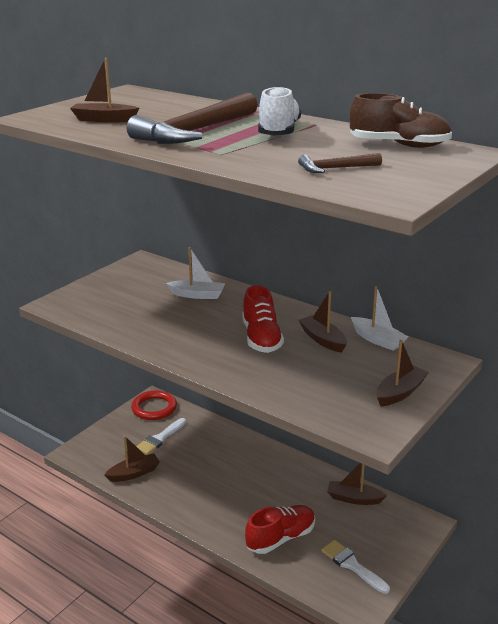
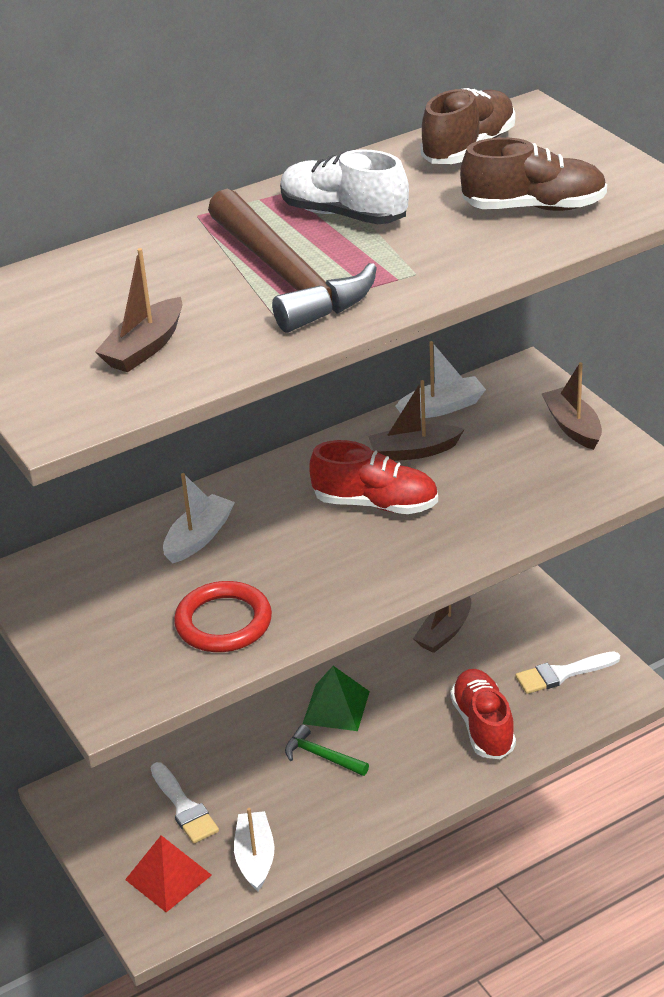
camera: 65 degrees left, 10 degrees up
(110, 447) = (168, 877): none -> red pyramid
(134, 473) = (255, 858): brown boat -> white boat
(154, 408) = (93, 798): red ring -> red ring (223, 622)
(220, 476) = (322, 756): none -> green hammer
(262, 471) = (336, 707): none -> green pyramid
(335, 168) = (534, 207): brown hammer -> brown shoe

